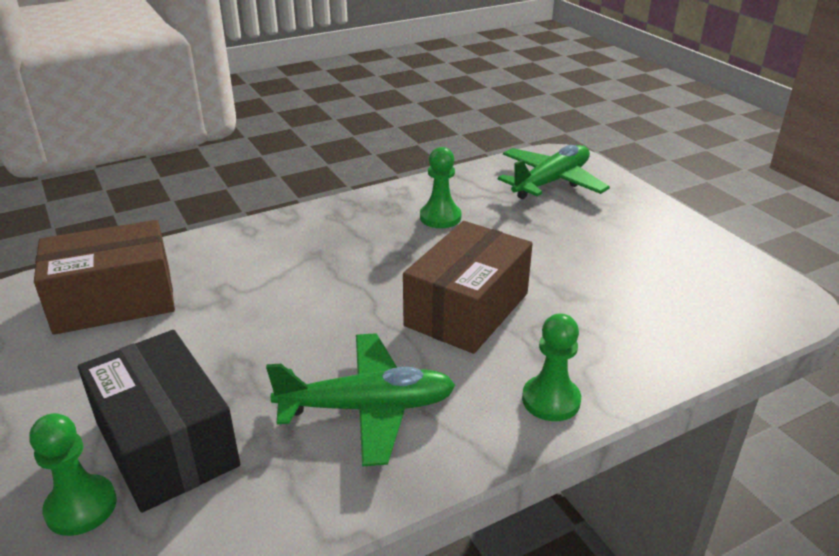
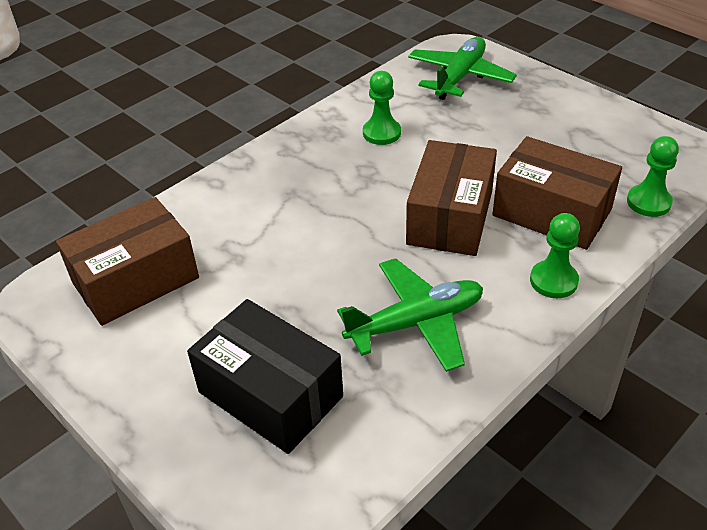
camera: 15 degrees left, 10 degrees up
(81, 507) = (235, 463): green pawn -> green pawn (648, 202)
(585, 328) = (551, 212): none -> brown box

